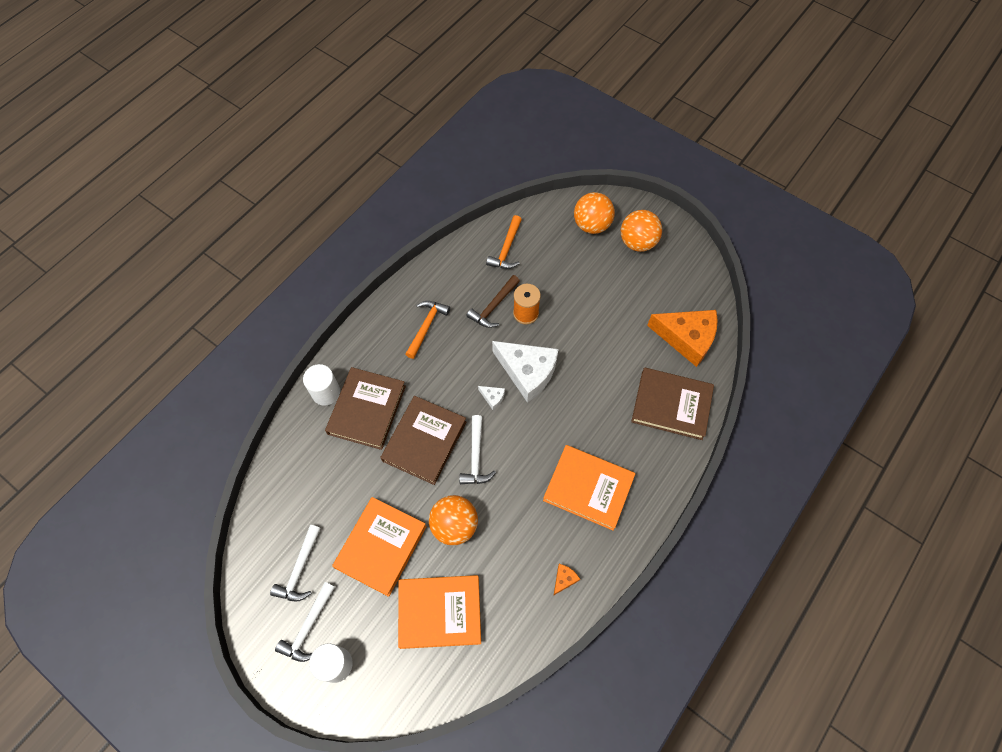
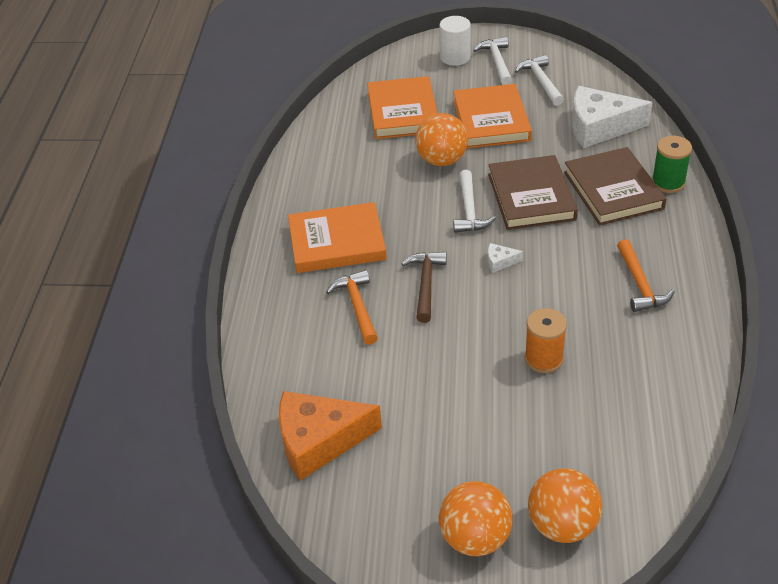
camera: 150 degrees right, 20 degrees down
(326, 392) = (668, 182): white cylinder -> green spool
(440, 612) = (403, 112): orange book -> orange book turned 60 degrees counterclockwise
(476, 457) = (469, 210): white hammer -> white hammer turned 150 degrees counterclockwise
(493, 307) = (588, 345): brown hammer -> brown hammer (426, 284)
(506, 249) = (643, 420): orange hammer -> orange hammer (357, 306)
(527, 372) = (485, 302): white cheese -> white cheese (599, 127)
(564, 579) = (312, 175): orange cheese -> none
(671, 405) = (294, 356): brown book -> none

